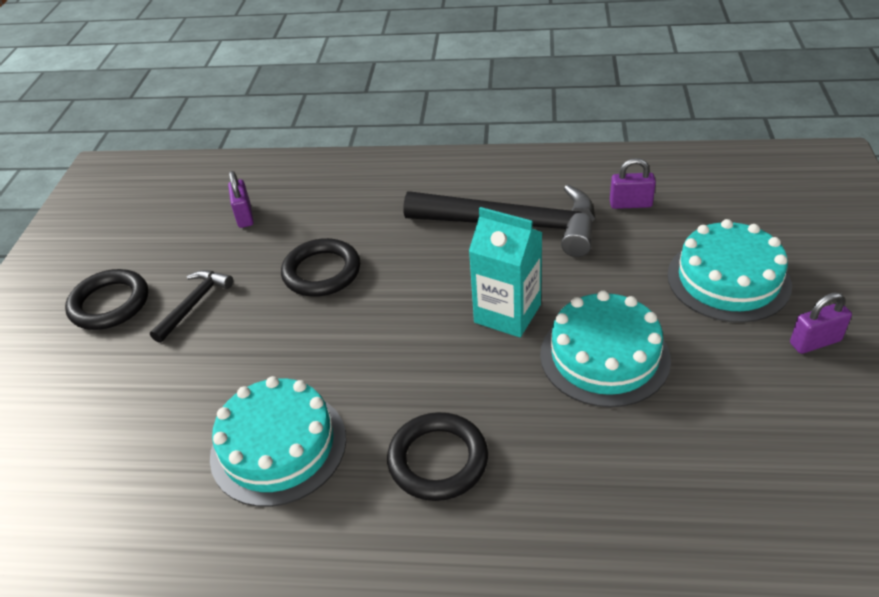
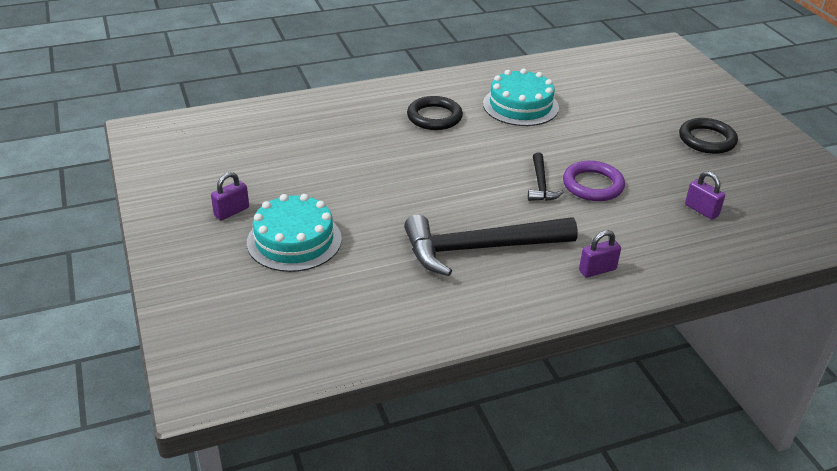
camera: 150 degrees right, 5 degrees down
(194, 304) = (653, 150): black hammer -> black hammer (541, 184)
(322, 272) = (592, 185): black ring -> purple ring
(507, 313) = (442, 187): turquoise carton -> none
(604, 356) = (367, 177): turquoise cake -> none
(630, 204) = (390, 289): purple padlock -> purple padlock (597, 270)

